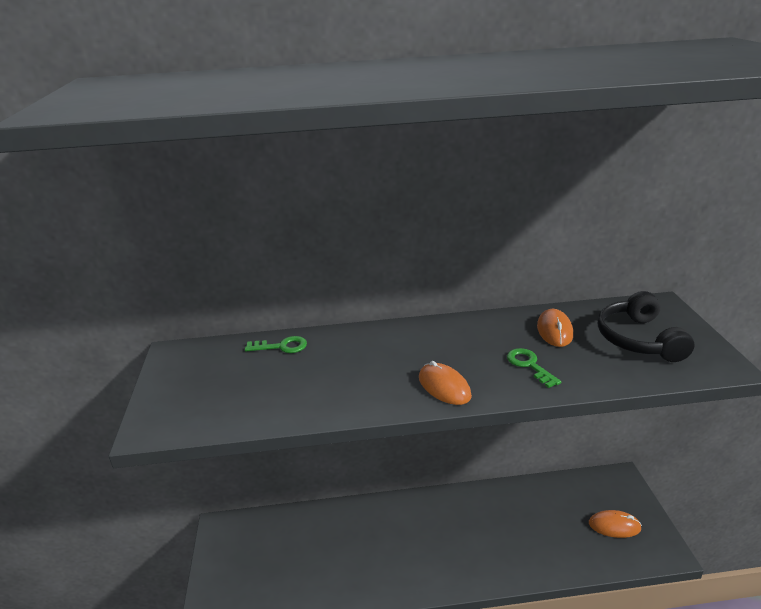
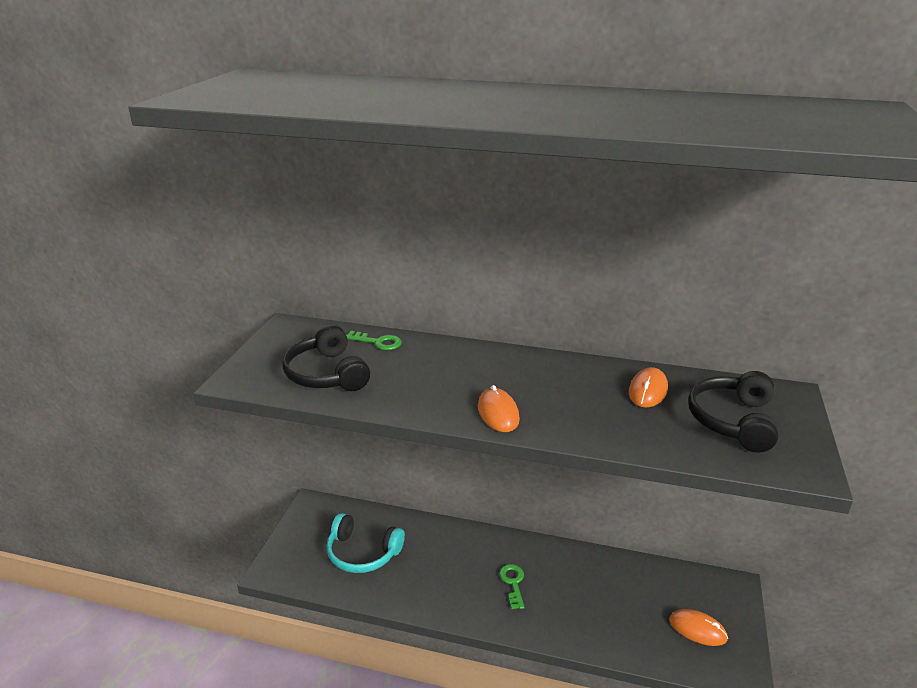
camera: 20 degrees right, 0 degrees up
(249, 393) = (326, 374): none -> black headphones
(294, 560) = (362, 553): none -> turquoise headphones
(529, 365) = (595, 416): green key -> green key (513, 583)

